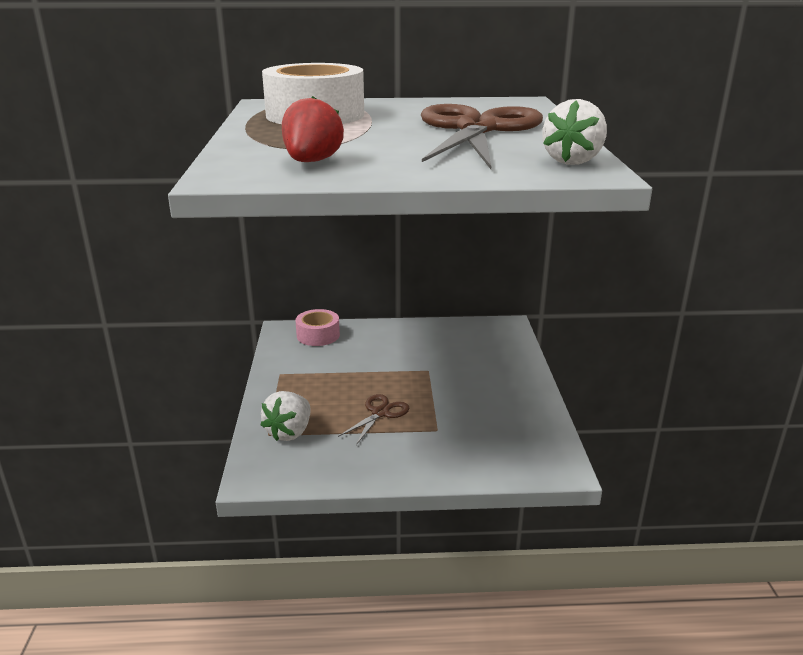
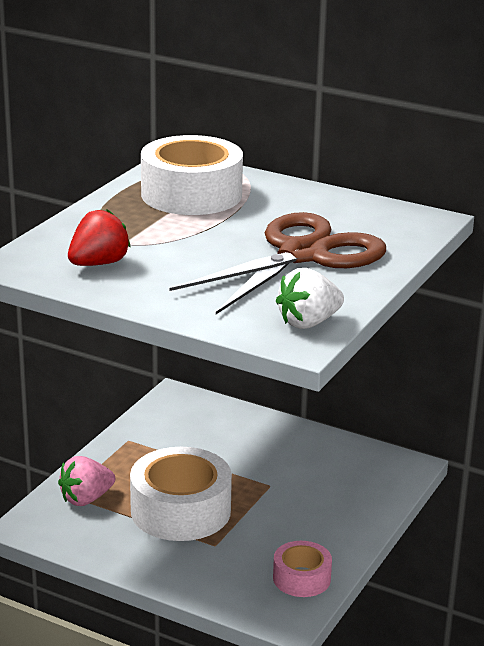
camera: 30 degrees right, 0 degrees up
(289, 432) = (86, 499): white strawberry -> pink strawberry
(318, 335) = (201, 411): pink tape -> pink tape (301, 578)
(380, 413) = (180, 510): brown scissors -> white tape

